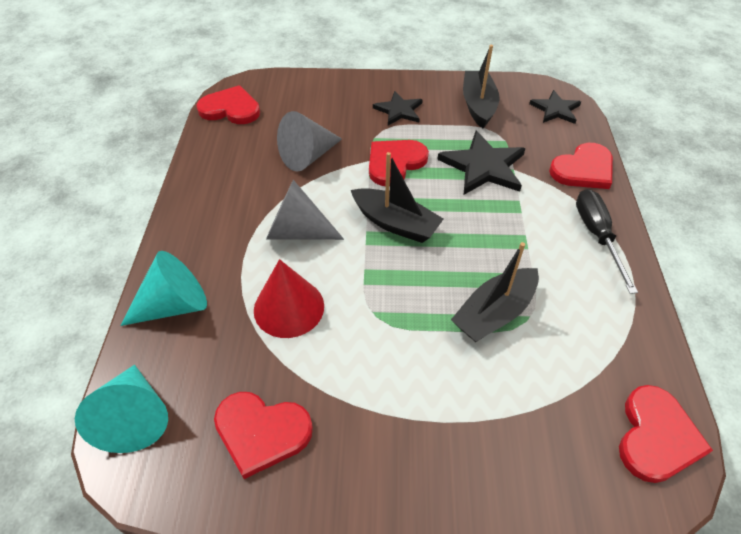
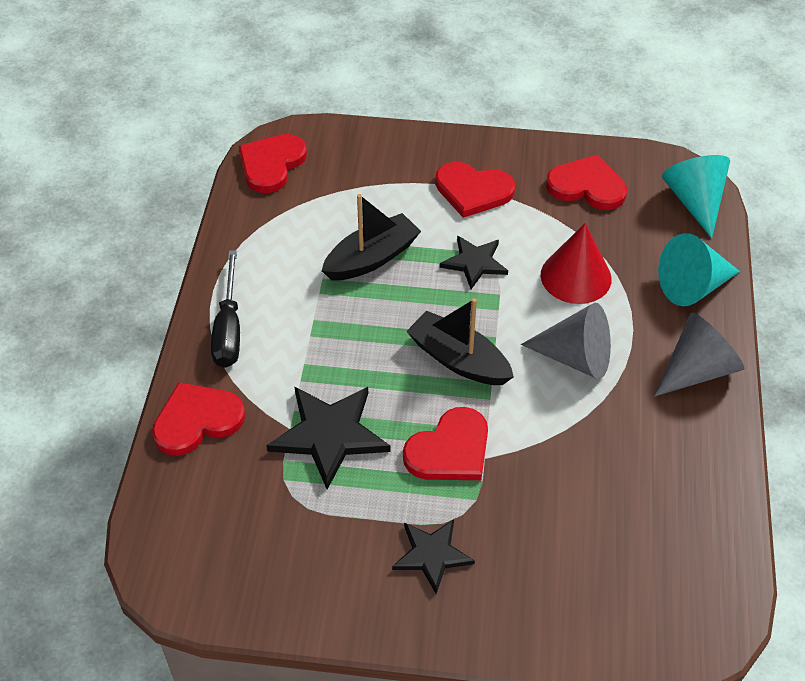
camera: 175 degrees left, 0 degrees up
(230, 109) = (707, 580): red heart -> red heart (473, 191)
(308, 156) = (572, 471): grey cone -> grey cone (697, 370)
(478, 105) = (301, 556): black boat -> none
(555, 109) = (181, 537): black star -> black star (474, 262)

